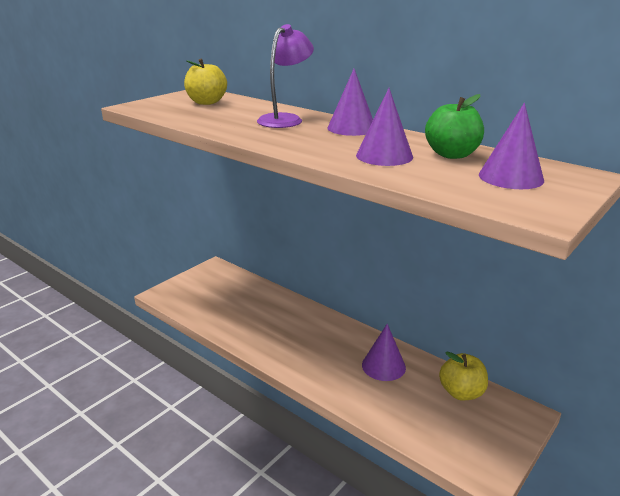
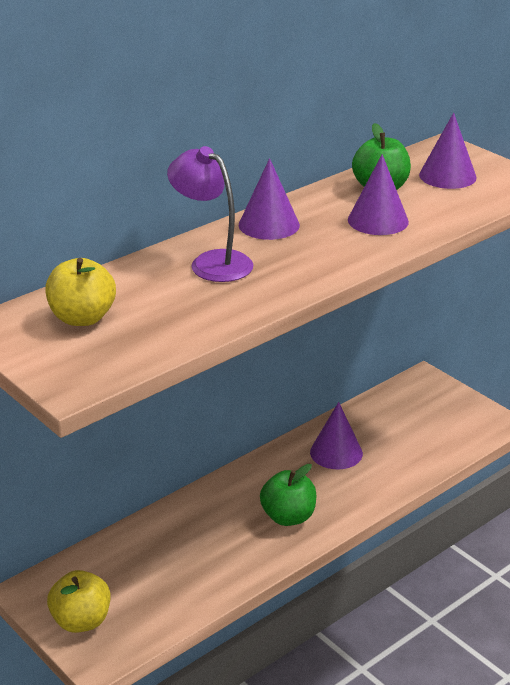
camera: 80 degrees left, 5 degrees up
(297, 349) = (288, 517): none -> green apple
(461, 392) = (389, 409): yellow apple -> yellow apple (81, 621)

